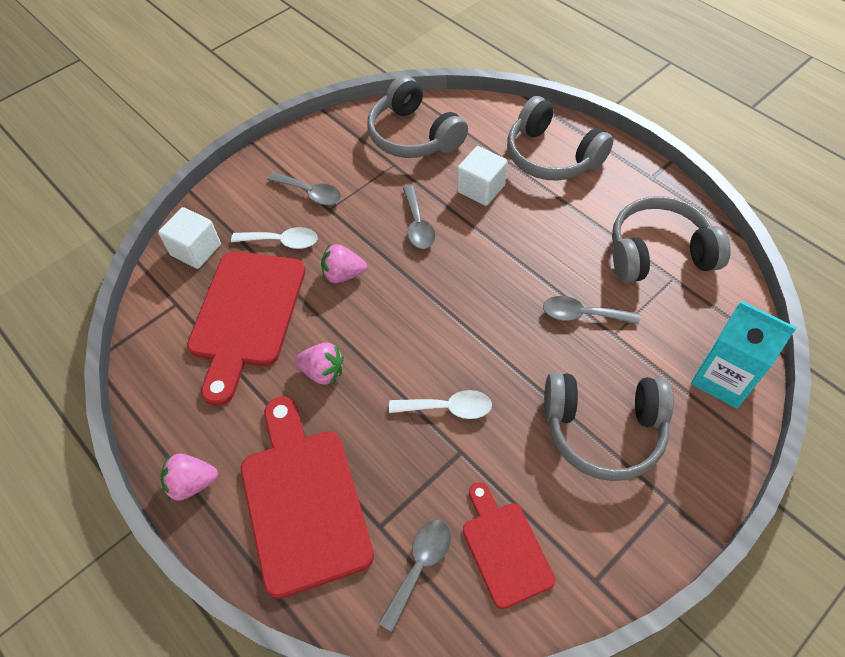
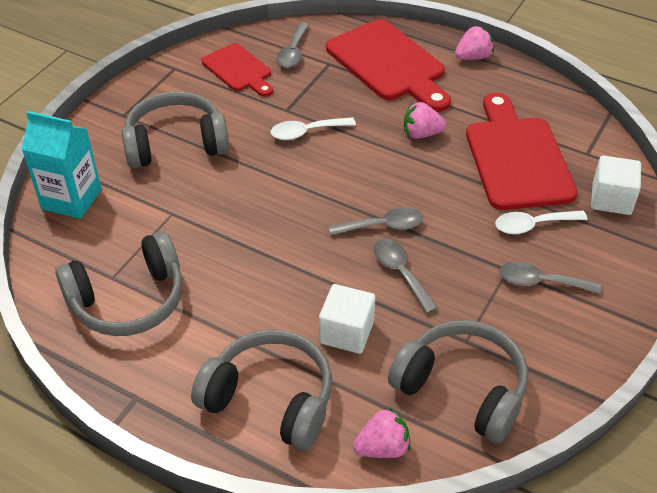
camera: 160 degrees right, 10 degrees down
(343, 274) = (450, 208): pink strawberry -> pink strawberry (382, 447)
(582, 314) = (205, 223): grey spoon -> grey spoon (383, 226)

